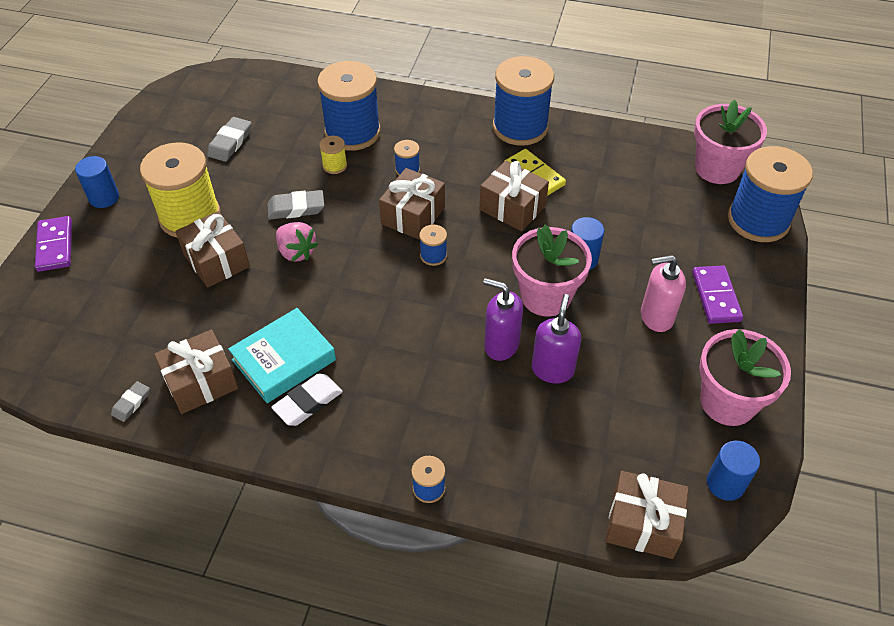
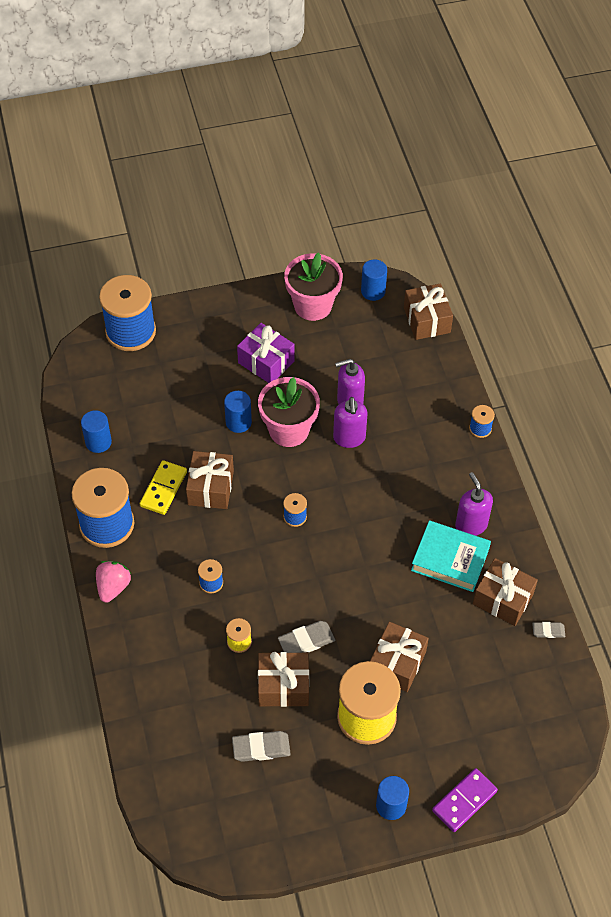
camera: 120 degrees left, 5 degrees up
(296, 208) = (306, 641): grey eraser -> grey eraser turned 75 degrees counterclockwise
(296, 252) = (351, 612): pink strawberry -> pink strawberry (113, 587)
(308, 402) = (471, 525): white eraser -> purple soap dispenser
(352, 132) = (188, 652): blue spool -> none
(413, 215) = (261, 551): brown gift -> brown gift (283, 686)
(619, 151) = (98, 442): none -> blue cylinder
(656, 317) = (266, 362): pink soap dispenser -> purple gift
(716, 296) = (225, 335): purple domino -> none
(717, 168) = (83, 372): pink flower pot -> none

